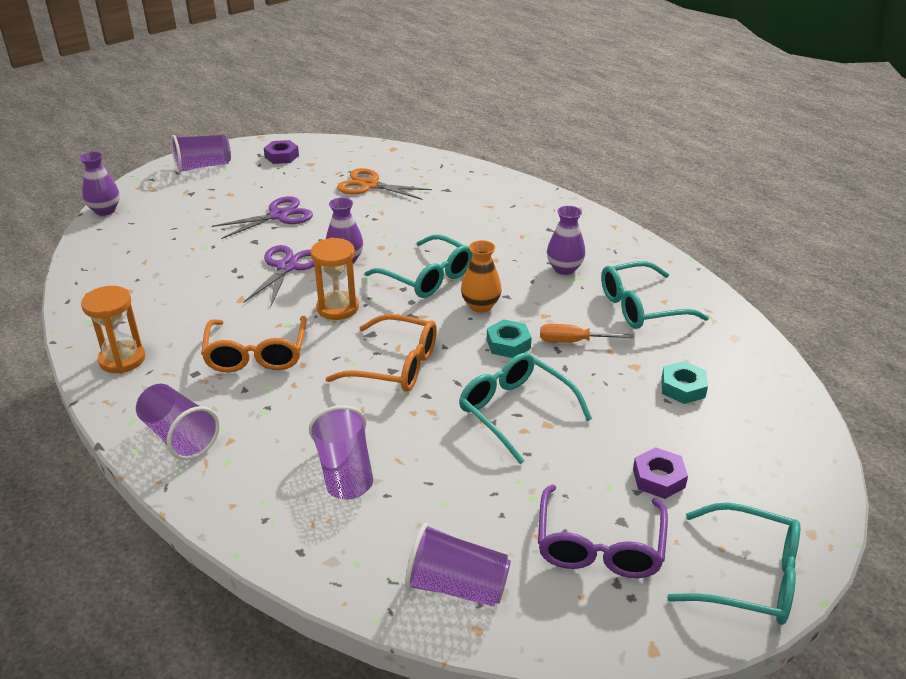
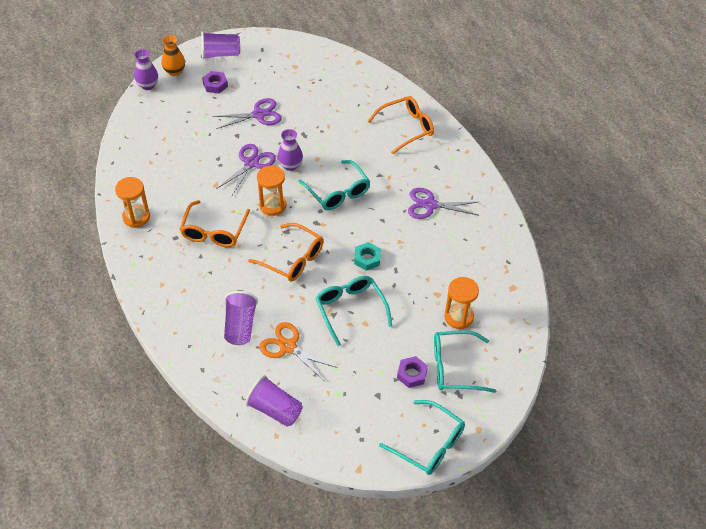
camera: 15 degrees right, 15 degrees up
(179, 436) = (157, 281): purple cup -> none
(282, 156) = (277, 54): purple nut -> purple nut (215, 85)
(369, 185) = (329, 97): orange scissors -> orange scissors (288, 347)
(480, 306) = (362, 224): orange vase -> orange vase (174, 71)
(488, 198) = (406, 128): none -> orange glasses
(564, 269) = (430, 205): purple vase -> purple scissors
(573, 341) = (408, 266): orange screwdriver -> none
(599, 546) = (358, 406): purple glasses -> none
(641, 307) = (465, 249): turquoise glasses -> turquoise glasses (454, 367)
(683, 388) = (458, 317): turquoise nut -> orange hourglass

